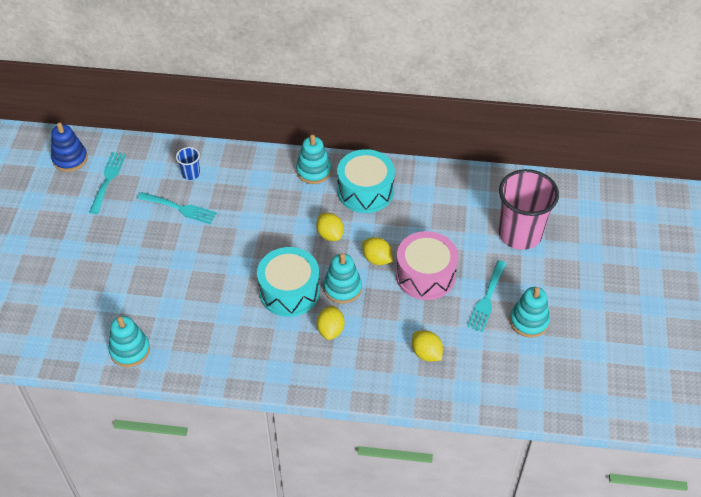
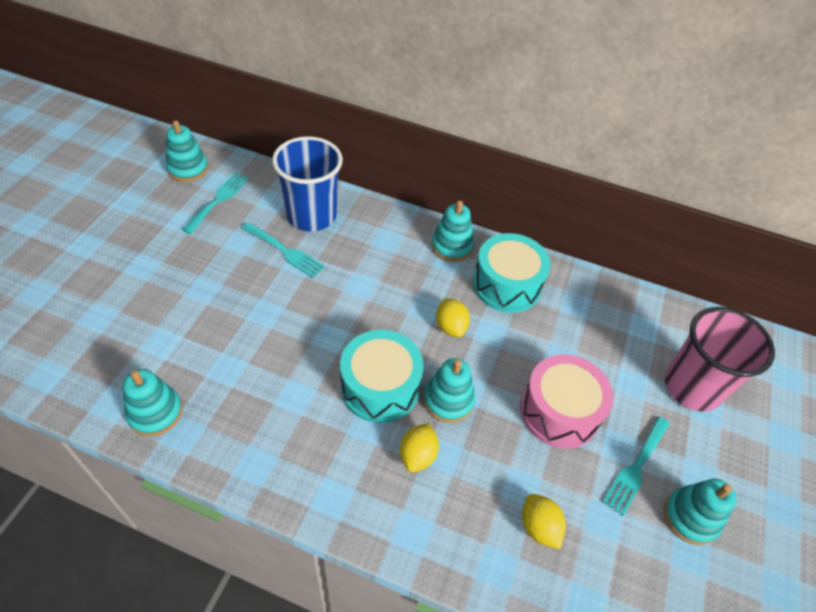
camera: 10 degrees right, 0 degrees up
(70, 159) = (188, 169): blue stacking toy -> turquoise stacking toy
(191, 173) = (311, 216): blue cup -> blue cup, size x2.33
(377, 259) = (501, 373): yellow lemon -> none

